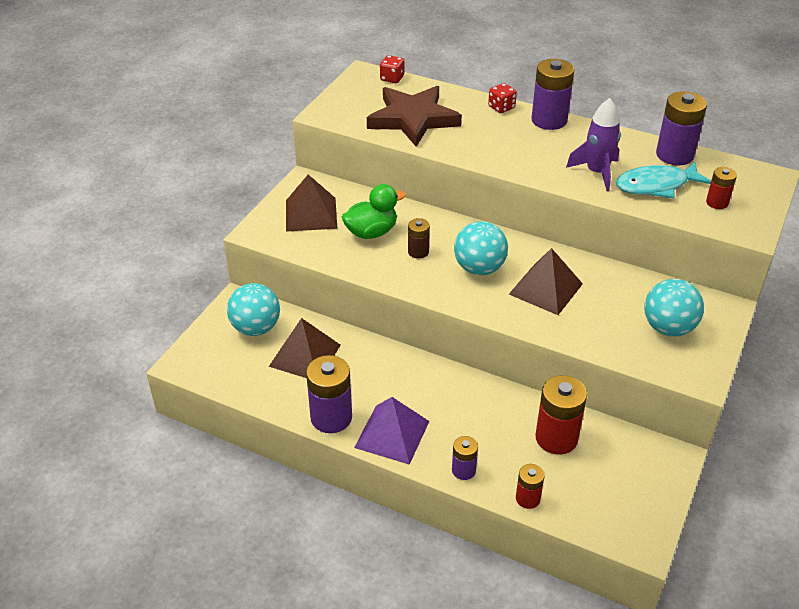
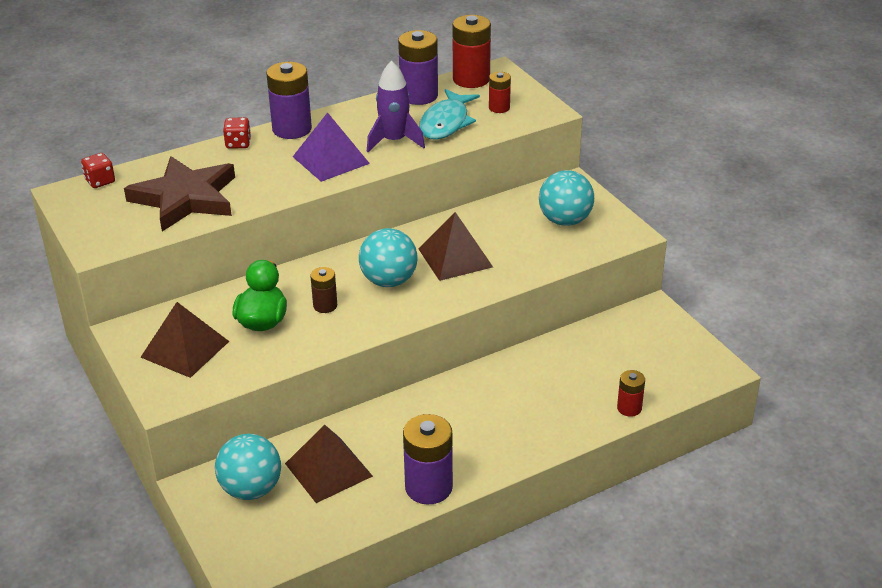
camera: 55 degrees left, 5 degrees down
(392, 434) = (487, 455): purple pyramid -> purple pyramid (330, 160)
(463, 470) = (568, 430): purple battery -> none
(556, 438) = (581, 359): red battery -> red battery (471, 79)

